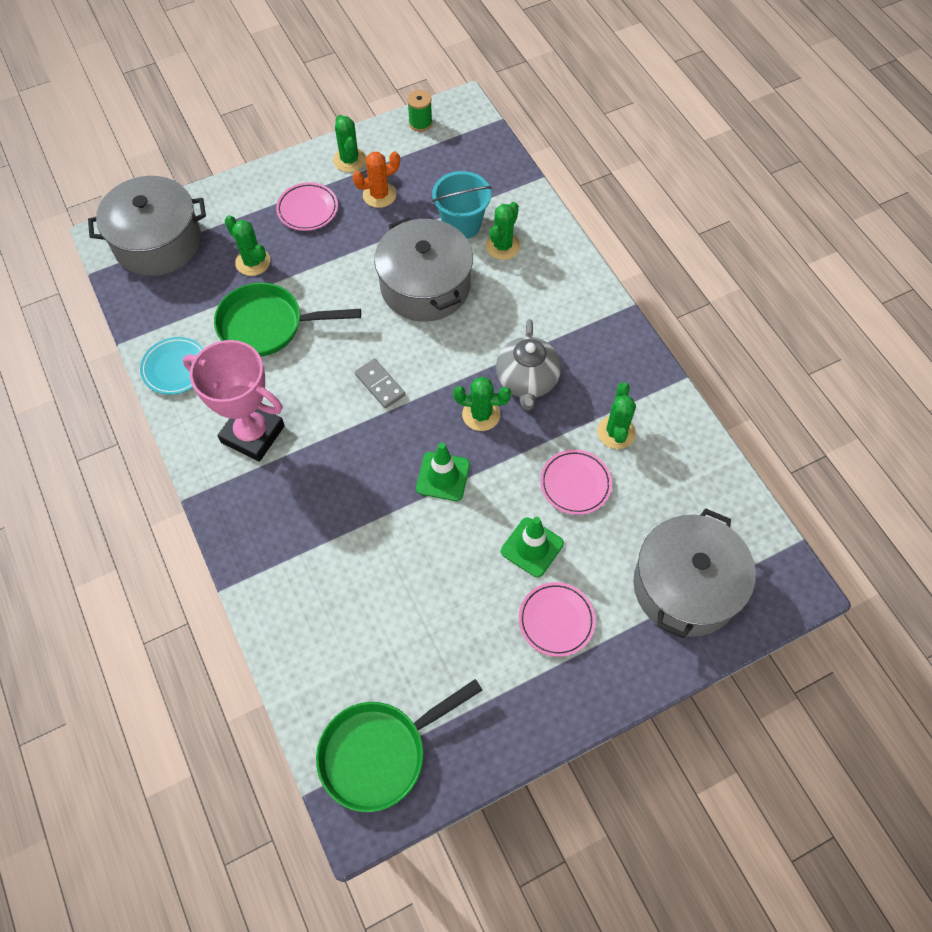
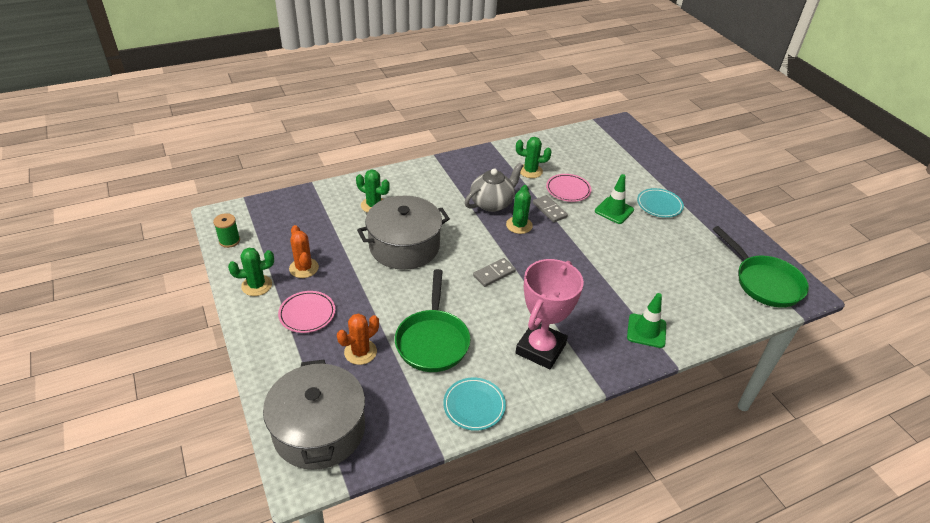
camera: 90 degrees left, 20 degrees down
(253, 262) = (360, 352): green cactus -> orange cactus
(443, 476) = (568, 245): green traffic cone -> green traffic cone (646, 331)
(461, 224) = (348, 224): turquoise bucket -> none
(521, 455) = (549, 210): none -> grey domino
(526, 381) = (492, 203): grey teapot -> grey teapot turned 45 degrees counterclockwise
(556, 620) = (659, 205): pink plate -> turquoise plate
(685, 586) = (627, 158): grey pot -> none

